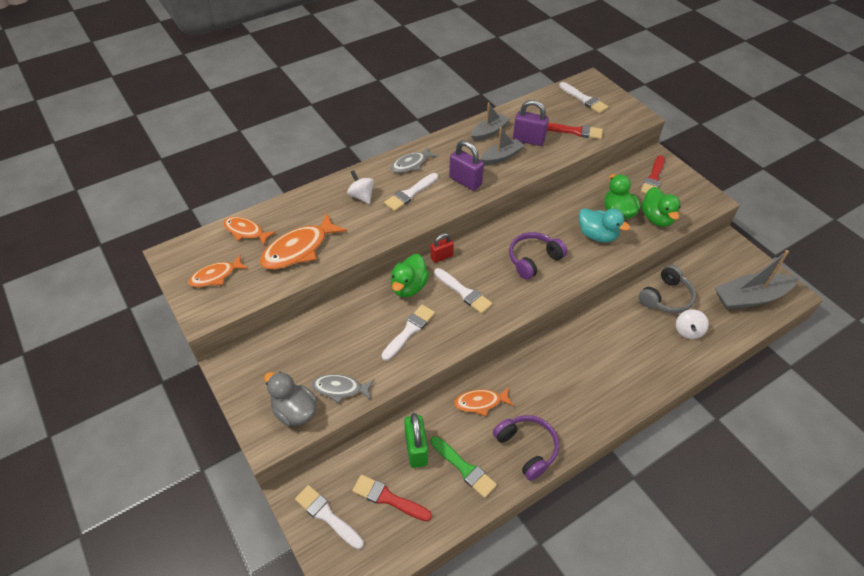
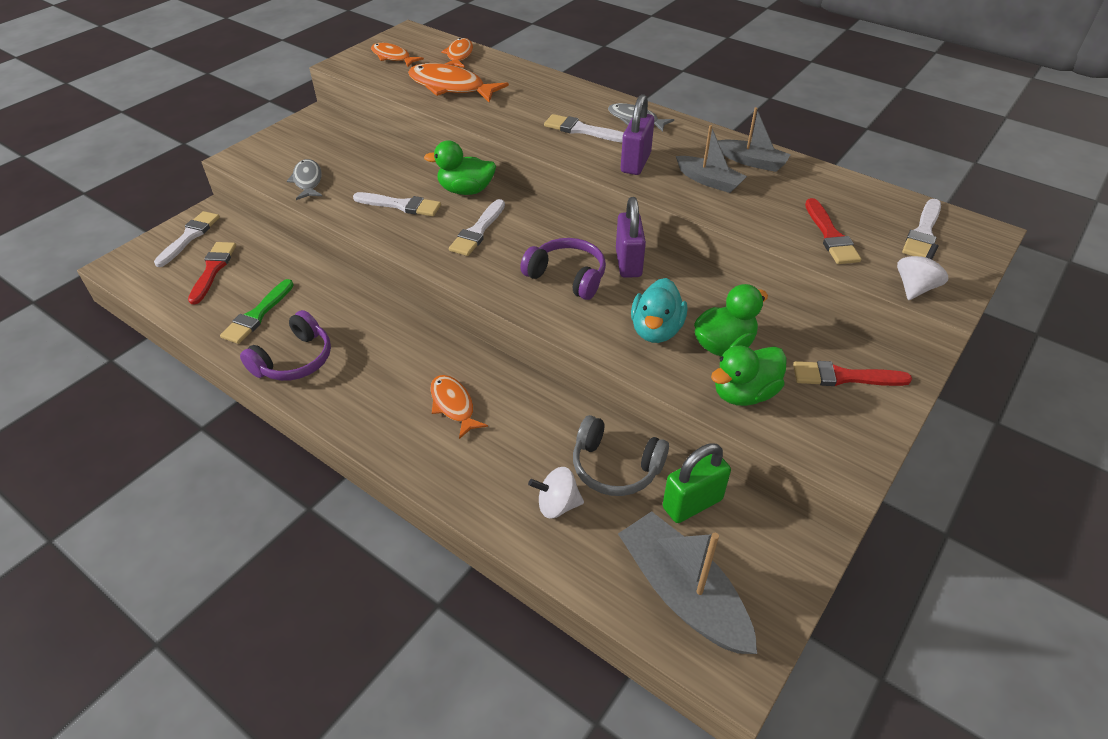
camera: 70 degrees right, 5 degrees down
(294, 411) = (274, 163): grey duck -> none
(361, 196) = (555, 102): white spinning top -> white spinning top (915, 288)
(416, 449) = (275, 274): green padlock -> green padlock (692, 503)
(441, 257) = (527, 202): red padlock -> none
(480, 402) = (350, 308): orange fish -> orange fish (453, 405)
(528, 140) = (767, 197): purple padlock -> purple padlock (628, 263)

